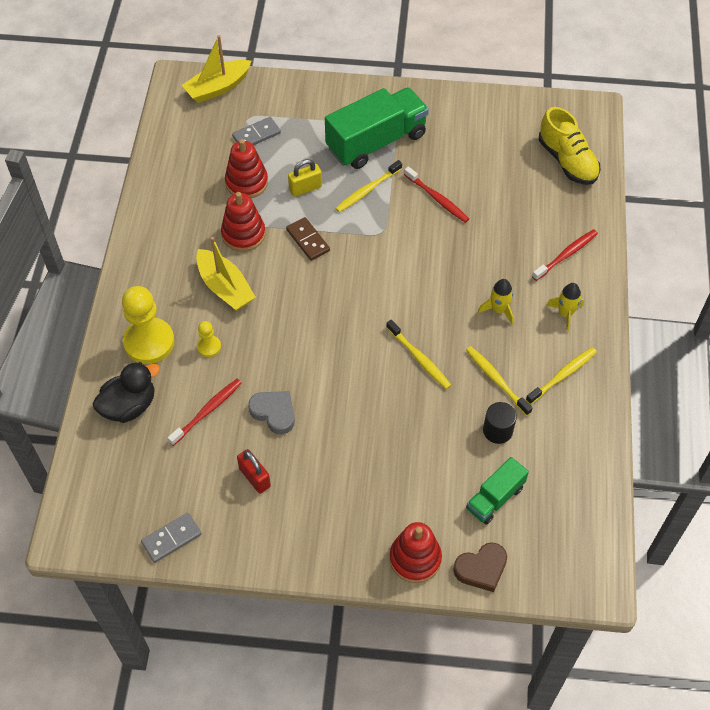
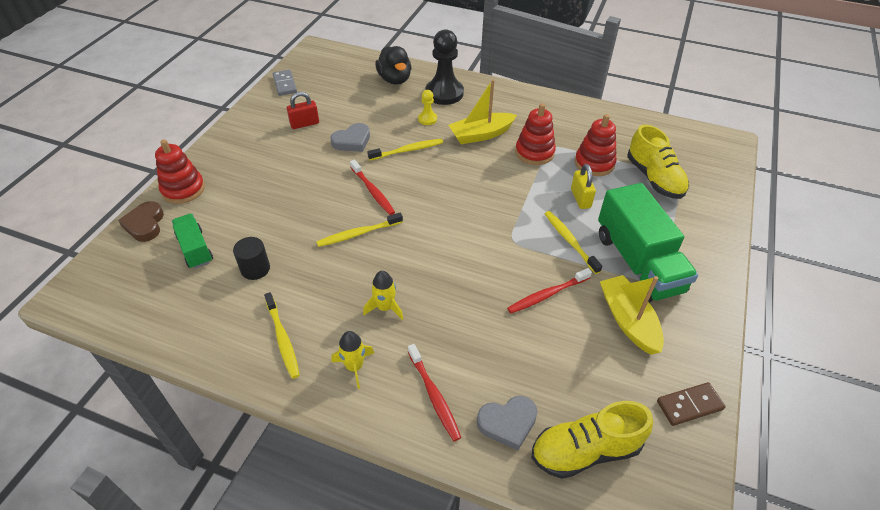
camera: 105 degrees right, 10 degrees down
(149, 342) = (444, 93): yellow pawn -> black pawn
(207, 411) = (371, 111): red toothbrush -> red toothbrush (373, 191)
(218, 88) = (719, 164): yellow boat -> yellow boat (628, 320)
(256, 135) = (654, 178): grey domino -> yellow shoe
(308, 240) = (517, 189): brown domino -> brown domino (689, 405)
(496, 379) = (307, 283): yellow toothbrush -> yellow toothbrush (408, 150)
(567, 206) = (507, 423): none -> grey heart

